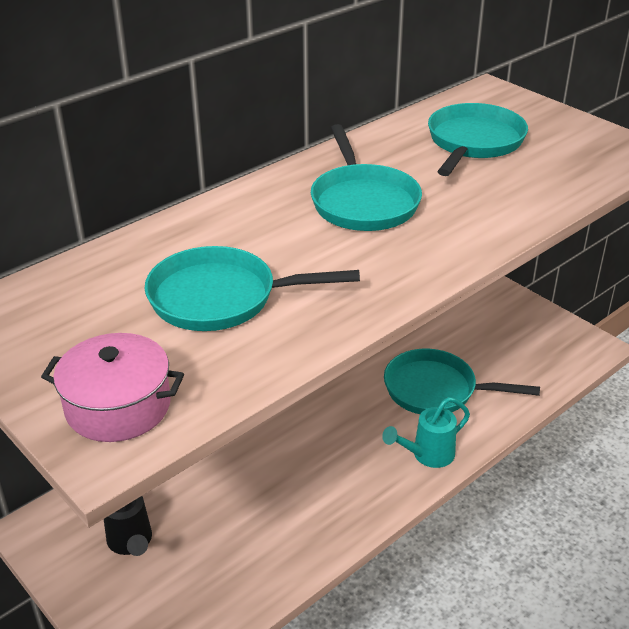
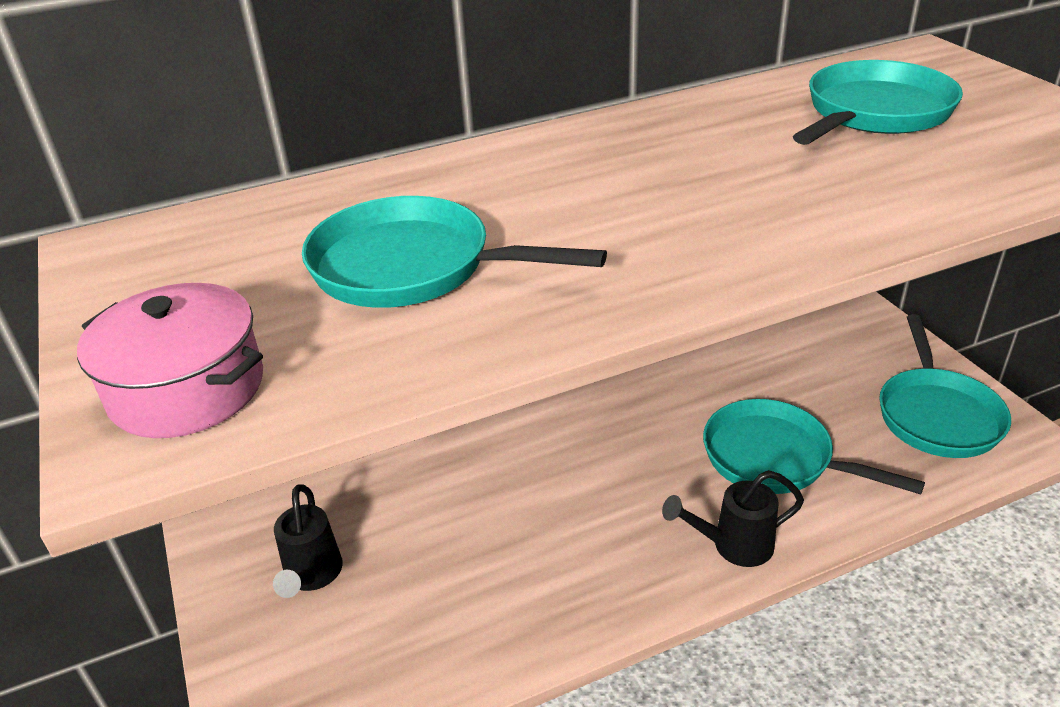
camera: 20 degrees right, 0 degrees up
(363, 202) = (676, 170): turquoise pan -> turquoise pan (937, 415)
(427, 455) = (732, 546): turquoise watering can -> black watering can

